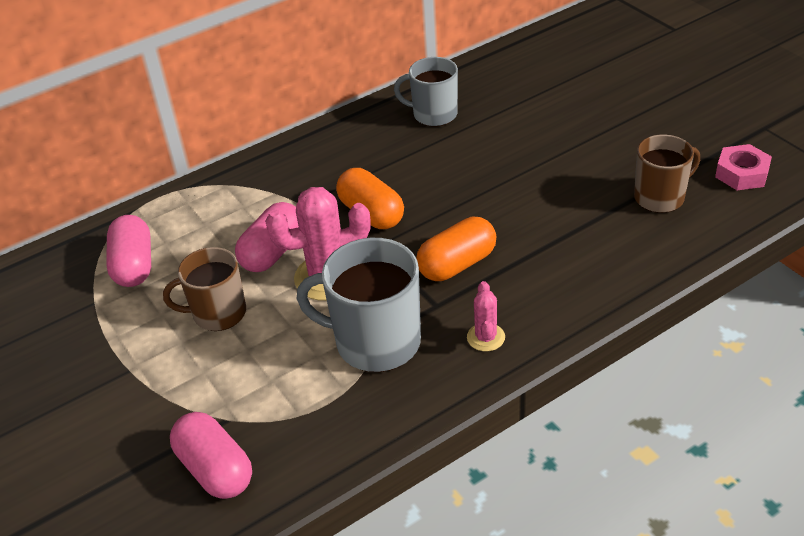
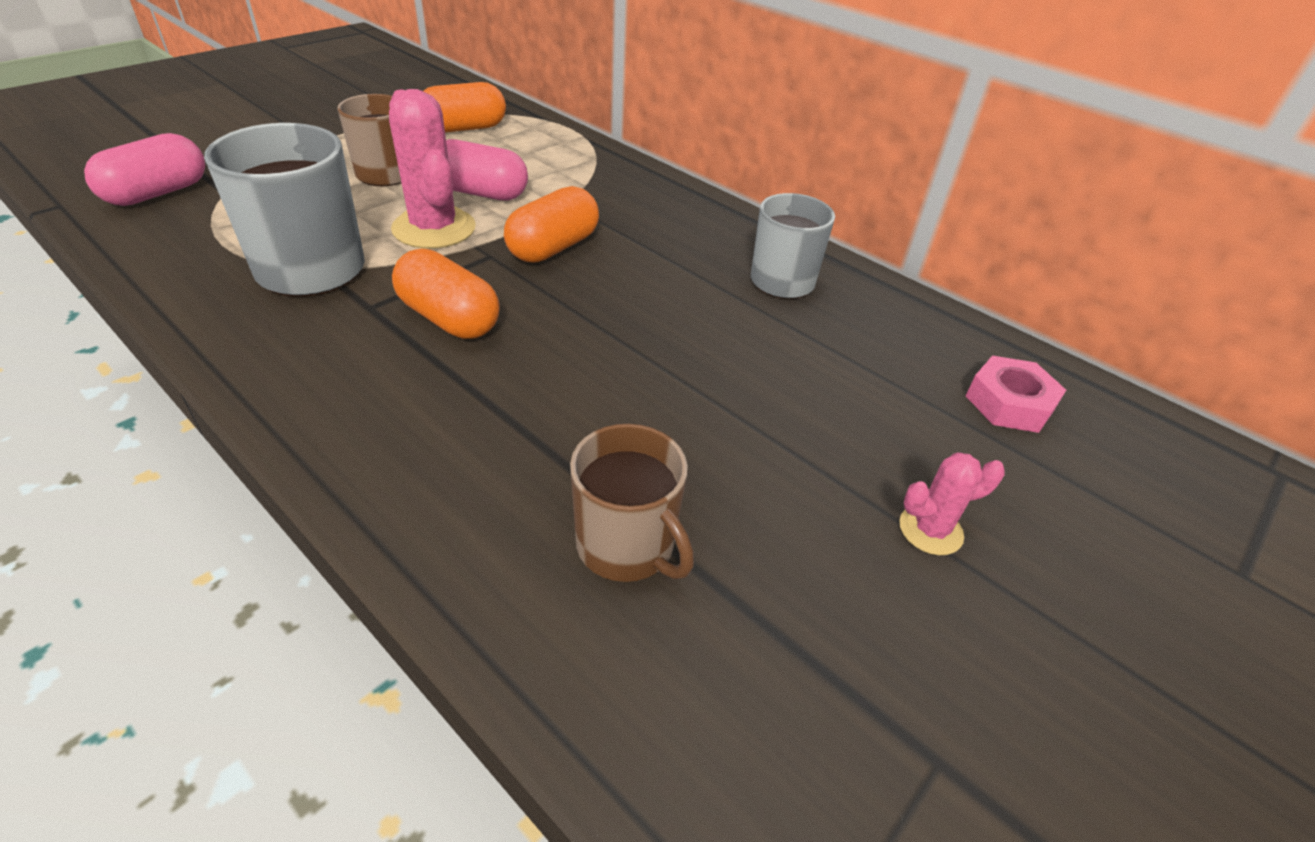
camera: 70 degrees right, 0 degrees up
(134, 265) = (464, 128): pink capsule -> orange capsule
(485, 337) = (294, 350): pink cactus -> pink cactus (930, 530)
(741, 173) = (735, 699): pink nut -> pink nut (1009, 403)

